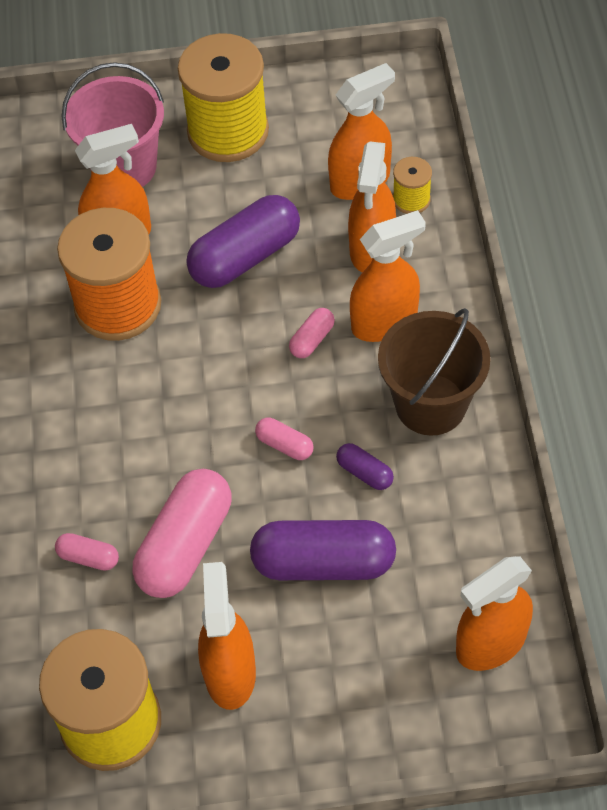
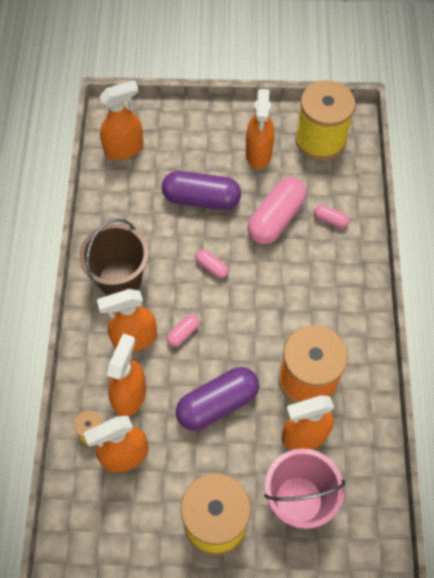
camera: 175 degrees left, 5 degrees up
(364, 472) = (168, 244): purple capsule -> none

